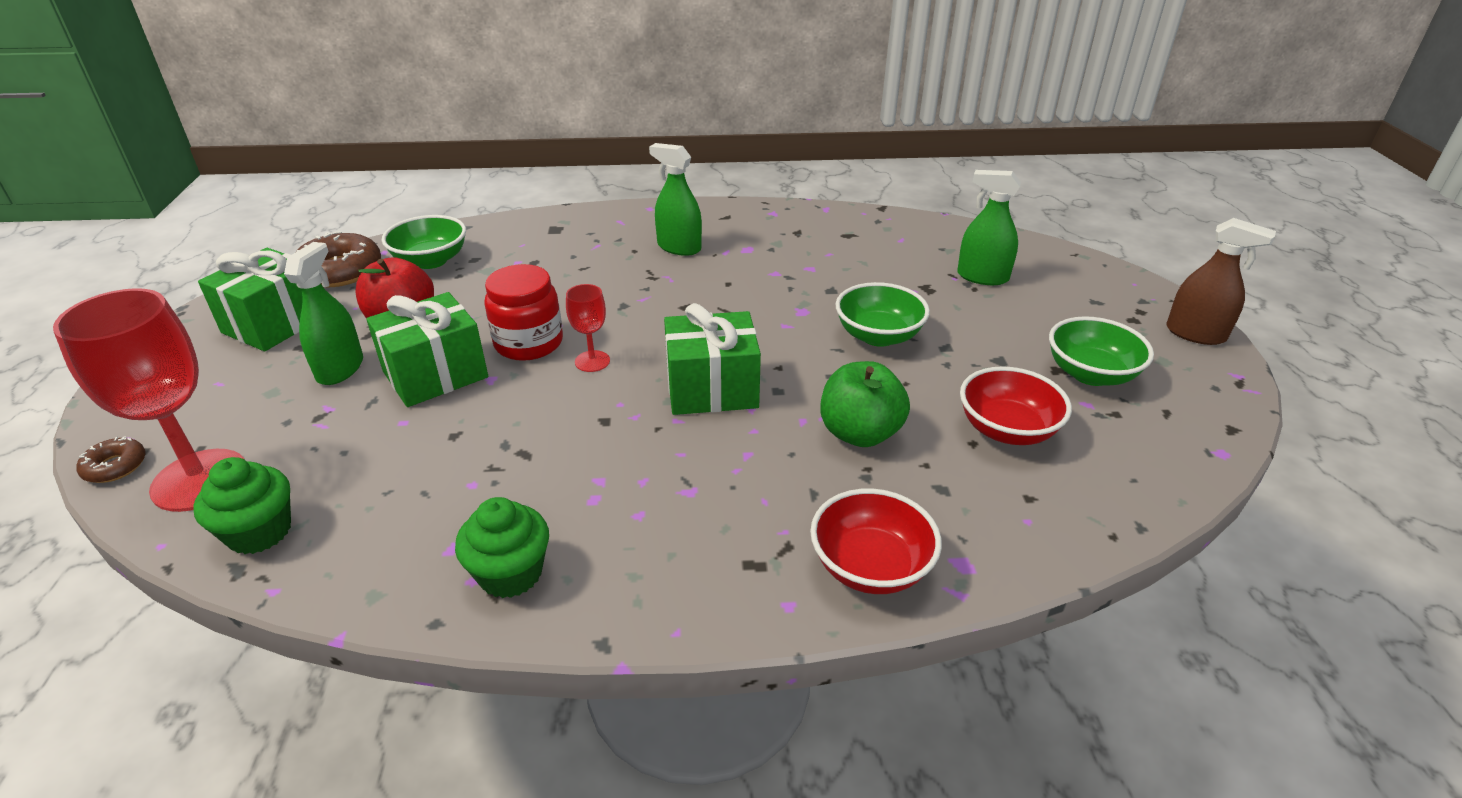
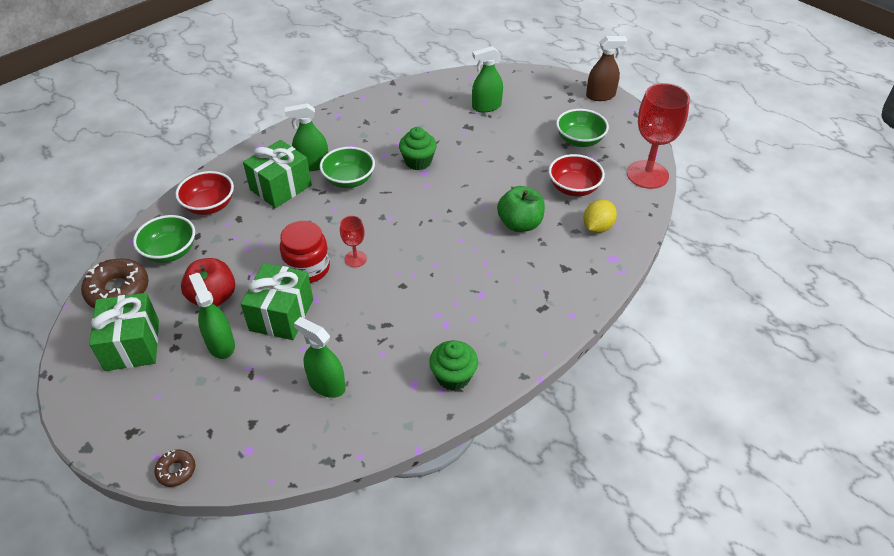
camera: 40 degrees left, 10 degrees up
(199, 480) = (238, 443): red goblet -> red goblet (647, 174)
(259, 532) = (312, 441): green cupcake -> green cupcake (418, 162)
(366, 478) = (326, 385): none -> green spray bottle
(712, 389) = (432, 239): green gift -> green gift (280, 187)
(870, 566) = (583, 280): red bowl -> red bowl (209, 205)
(878, 336) = (475, 167): green bowl -> green bowl (349, 180)
(986, 503) = (597, 227): none -> yellow lemon

